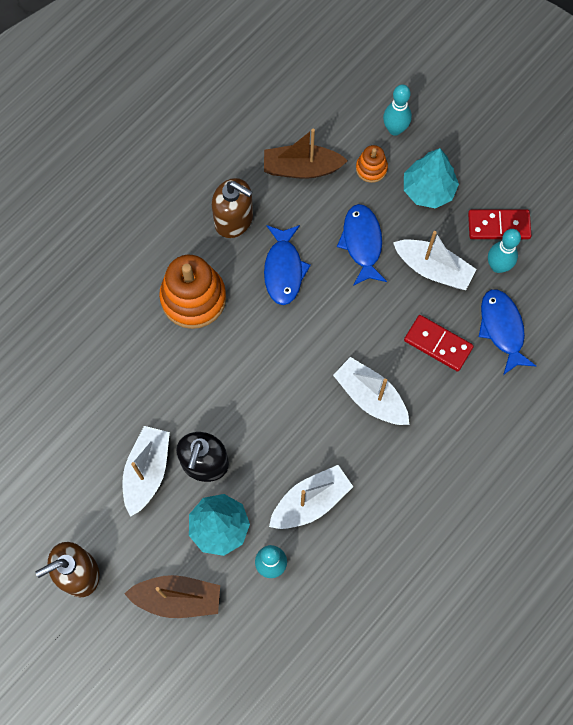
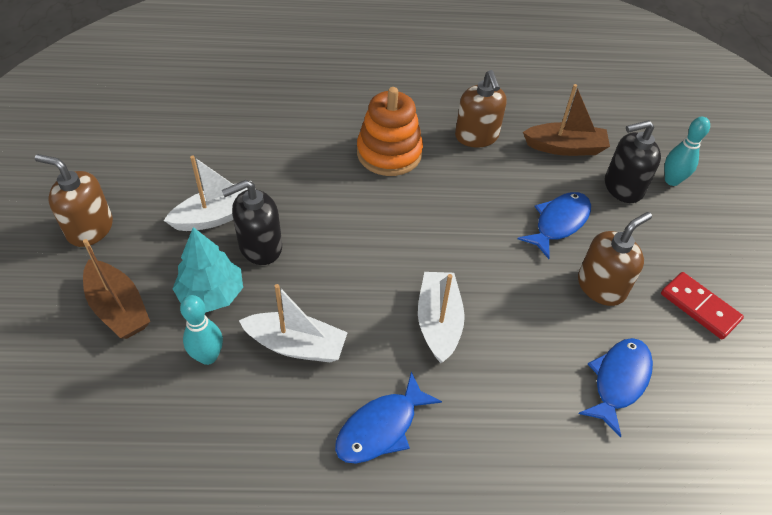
camera: 45 degrees right, 20 degrees down
(283, 270) = (475, 189): blue fish -> blue fish (381, 427)
(301, 168) = (565, 147): brown boat -> brown boat turned 135 degrees clockwise
(371, 168) = (622, 187): orange stacking toy -> black soap dispenser
(428, 190) = (658, 235): turquoise tree -> none
(433, 269) = (601, 286): white boat -> brown soap dispenser
(438, 344) = (543, 339): red domino -> none
(498, 266) = (666, 333): turquoise bowling pin -> none

